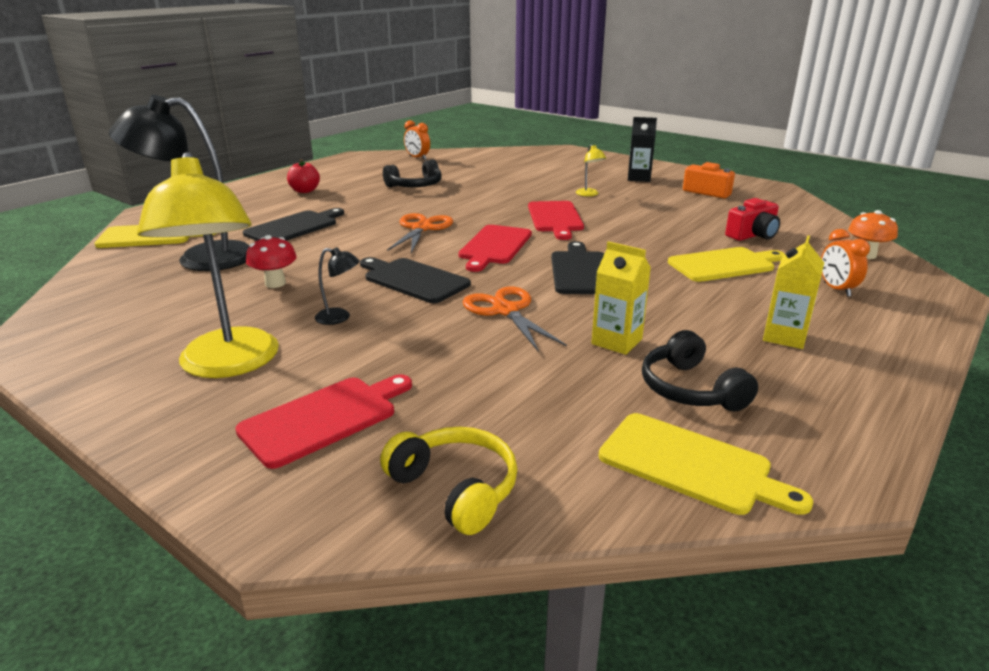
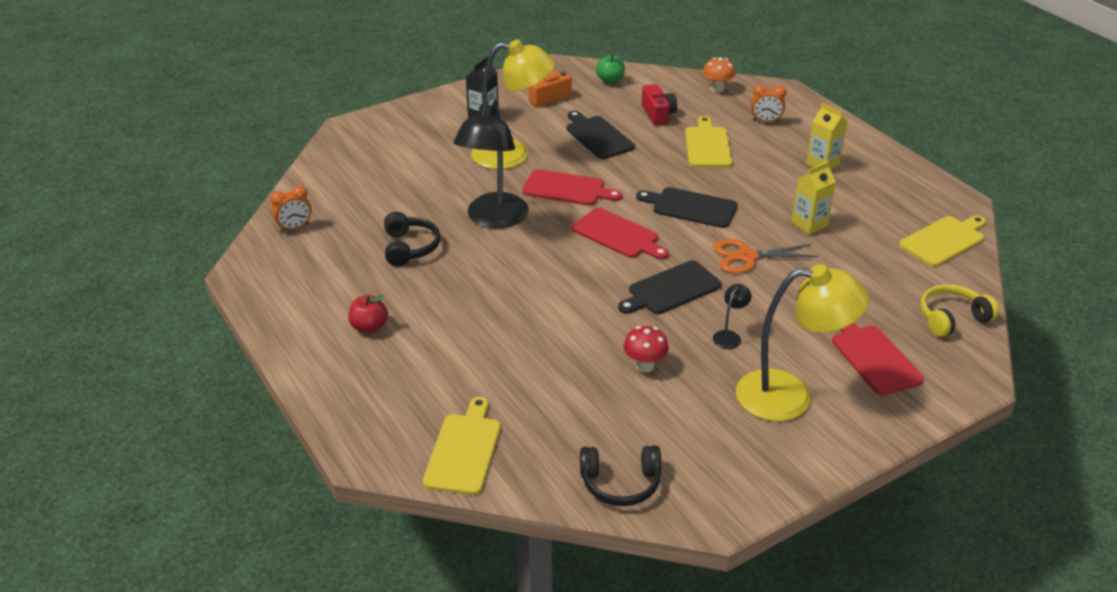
camera: 70 degrees left, 10 degrees up
(201, 258) = (555, 411): black lamp -> black lamp (494, 219)
(294, 227) = (497, 344): black cutting board -> black cutting board (598, 136)
(421, 228) = (549, 265): orange scissors -> none
(589, 194) = (512, 155): yellow lamp -> yellow lamp, size x2.49
(690, 389) = (873, 217): black headphones -> black headphones (620, 484)
(785, 208) = (610, 81): none -> green apple

